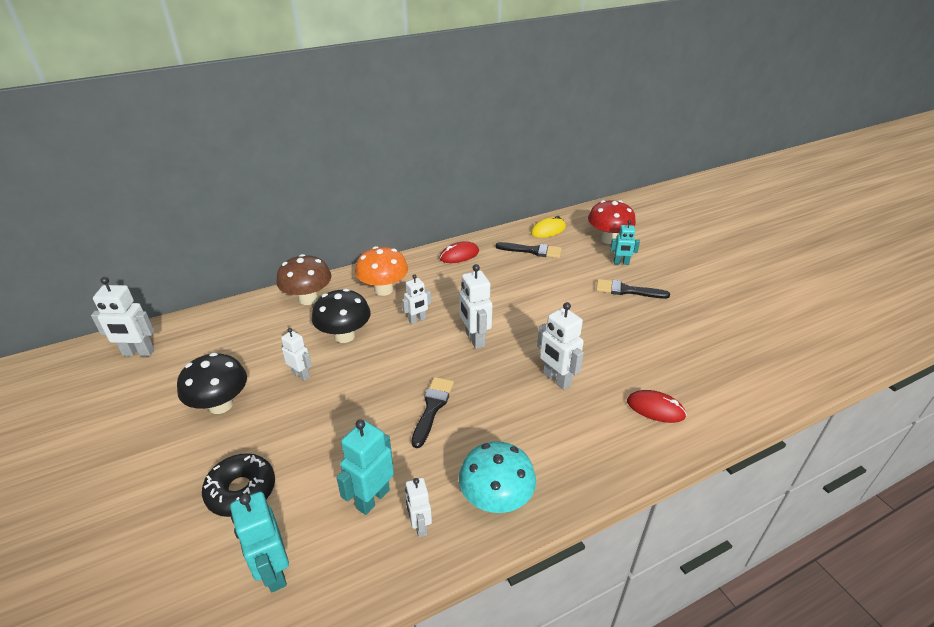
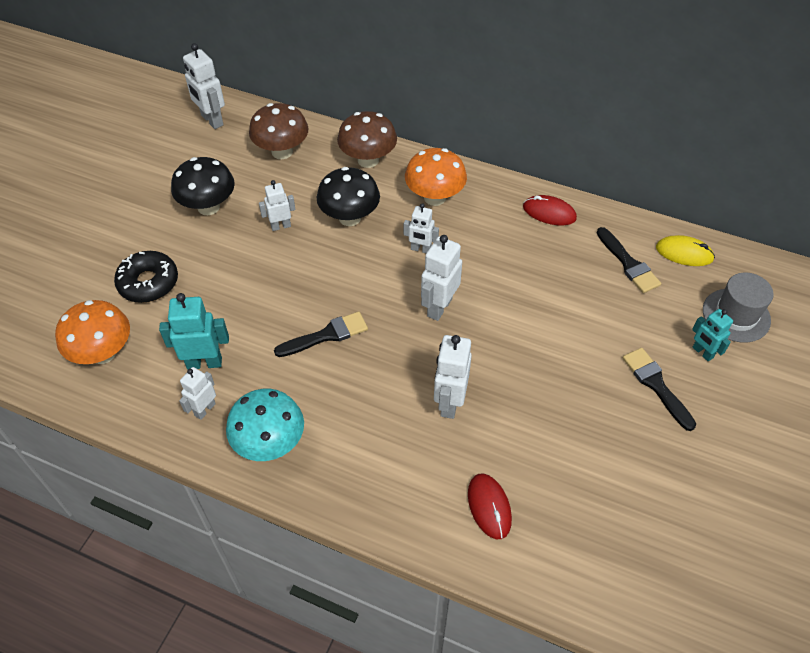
camera: 50 degrees right, 15 degrees up
(233, 334) = (282, 152): none -> brown mushroom
(273, 572) = (103, 353): turquoise robot -> orange mushroom
(301, 374) = (281, 226): white robot -> white robot turned 105 degrees counterclockwise
(608, 239) = (736, 315): red mushroom -> grey hat

